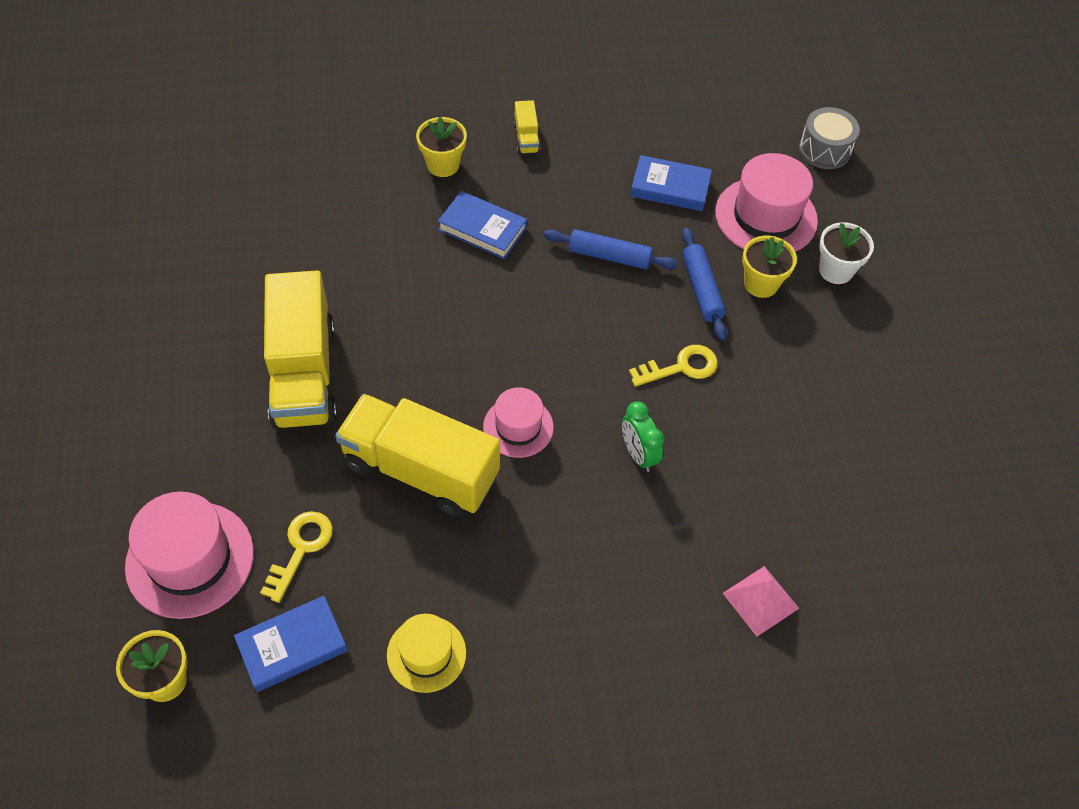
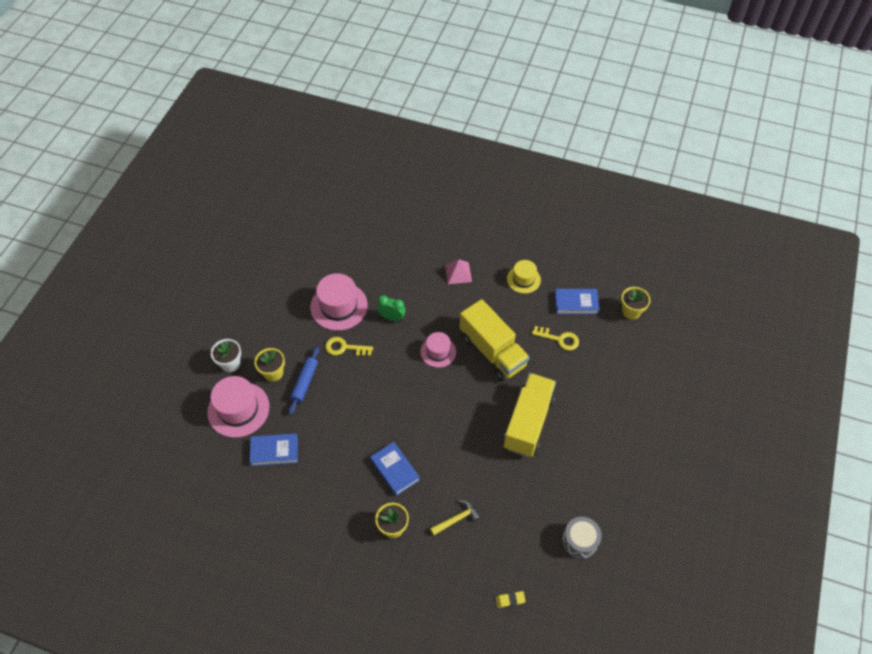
camera: 150 degrees left, 0 degrees up
(190, 559) = (609, 354): pink hat -> pink hat (339, 306)
(243, 147) = (510, 600): none -> yellow eraser
(301, 549) = (559, 339): yellow key -> yellow key turned 120 degrees counterclockwise
(358, 205) = (457, 519): none -> yellow hammer
(526, 138) = (332, 525): yellow truck -> none
(609, 256) = (337, 422): blue rolling pin -> none
(638, 454) = (392, 317): green clock -> green clock turned 75 degrees counterclockwise
(670, 187) = (274, 451): blue book -> blue book turned 45 degrees counterclockwise
(760, 600) = (382, 244): pink pyramid -> pink pyramid (458, 273)
(824, 150) = (169, 437): grey drum -> grey drum (580, 541)

